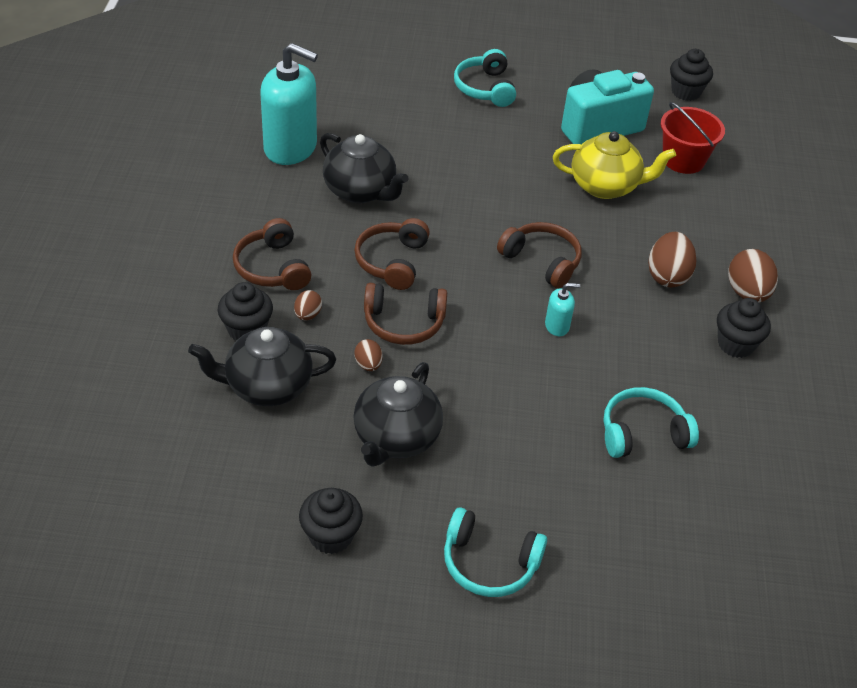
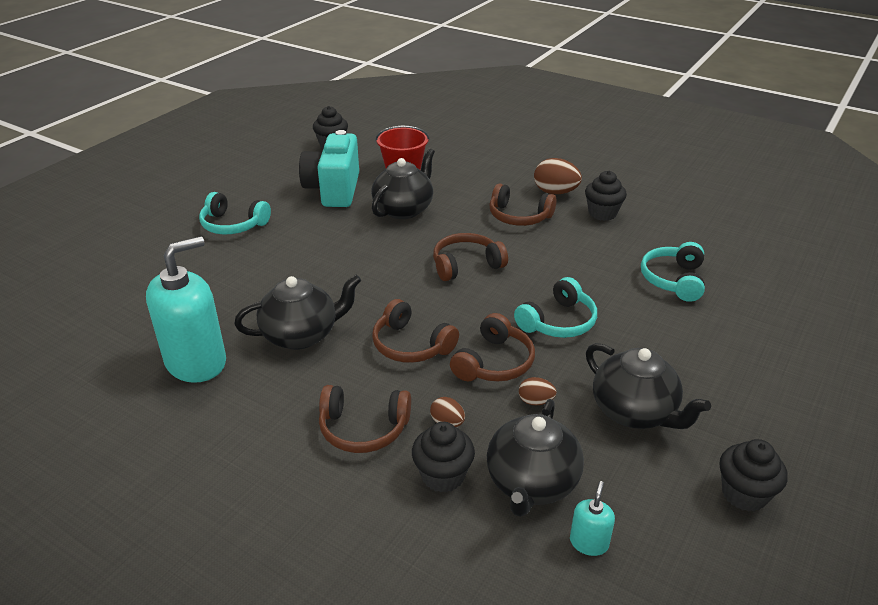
camera: 60 degrees left, 10 degrees down
(489, 563) = (791, 401): turquoise headphones -> turquoise headphones (558, 322)
(557, 326) = (543, 281): turquoise soap dispenser -> turquoise soap dispenser (589, 542)
(605, 186) = (404, 209): yellow teapot -> black teapot
(667, 276) = (519, 216): brown egg -> brown headphones

